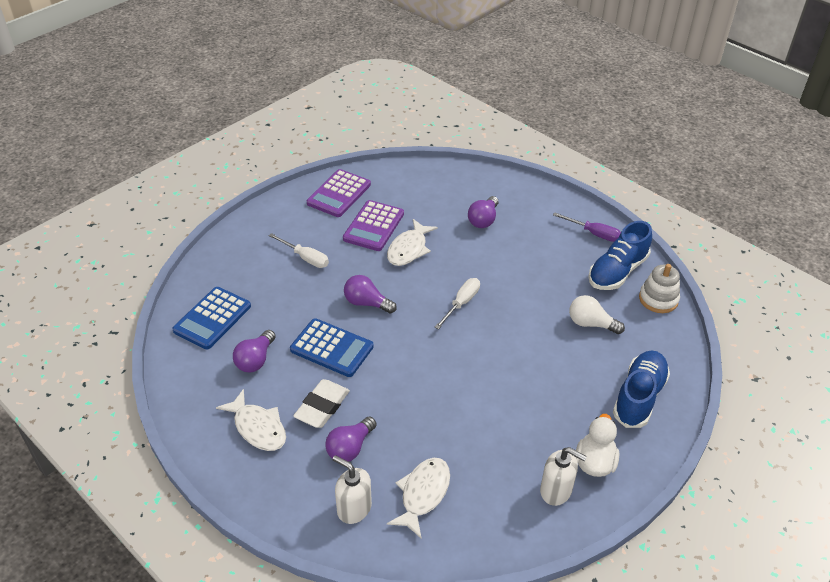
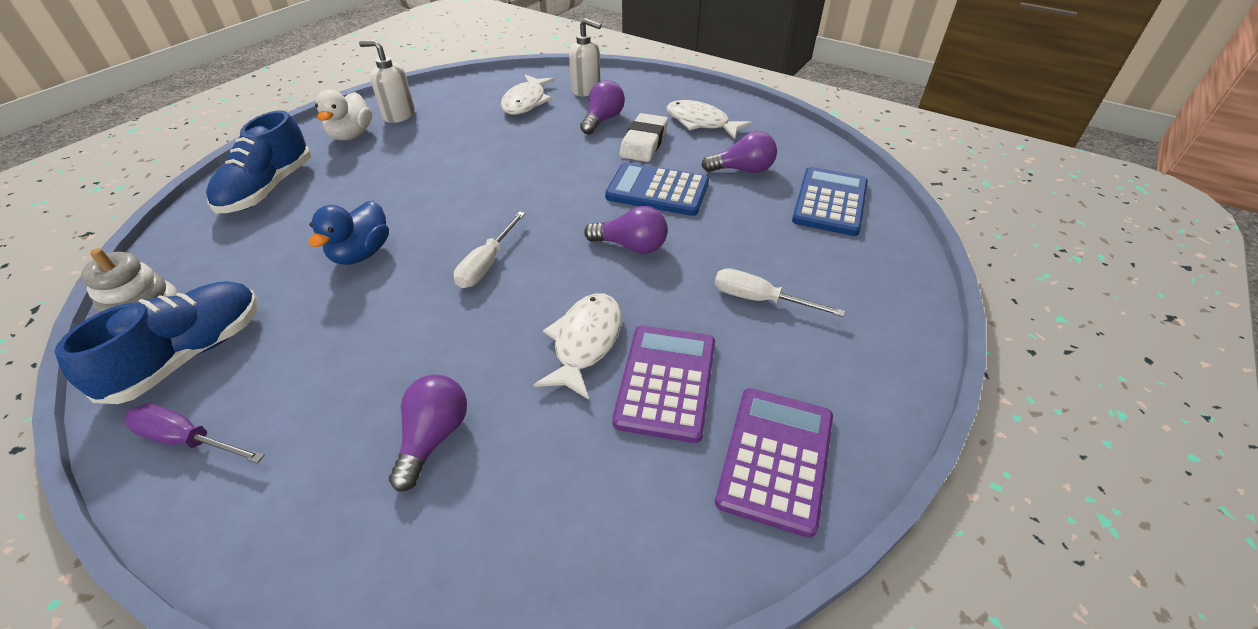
camera: 170 degrees right, 0 degrees up
(255, 360) = (742, 170): purple light bulb -> purple light bulb turned 75 degrees clockwise
(544, 323) = (361, 253): none -> blue duck
(591, 324) = (288, 261): white light bulb -> none

